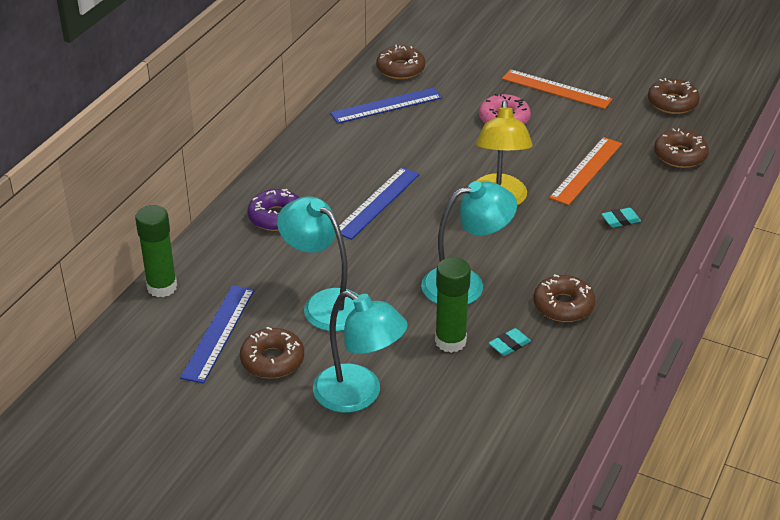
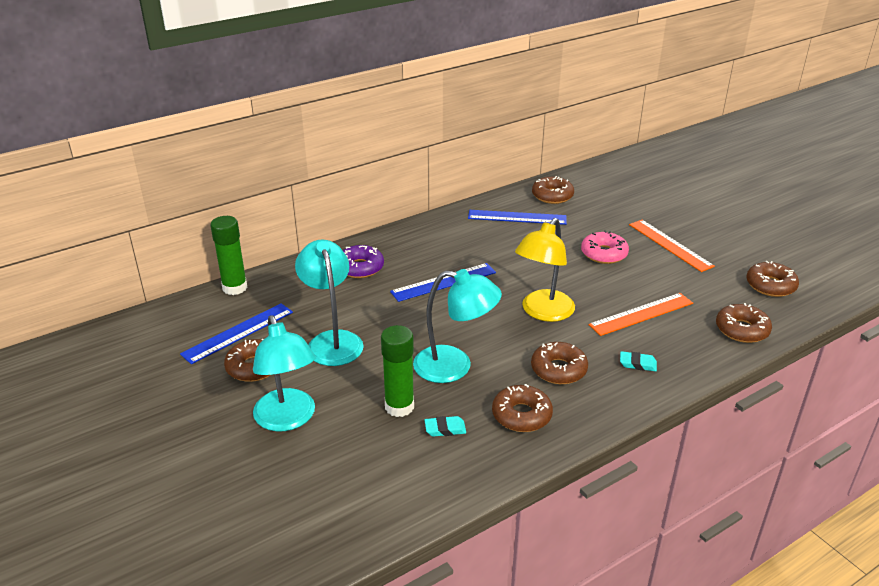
camera: 30 degrees right, 5 degrees down
(559, 251) = (558, 369): none -> brown donut

